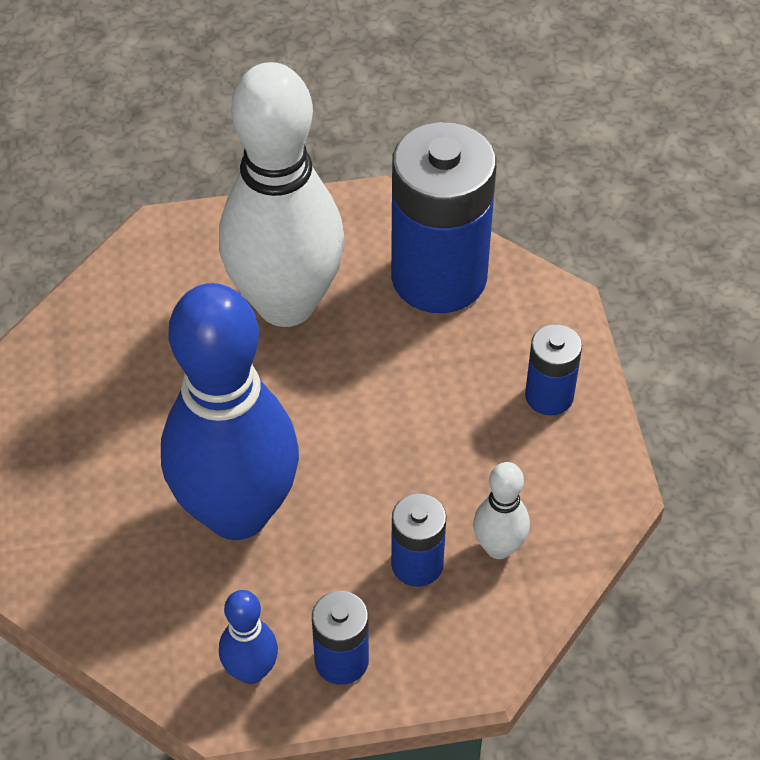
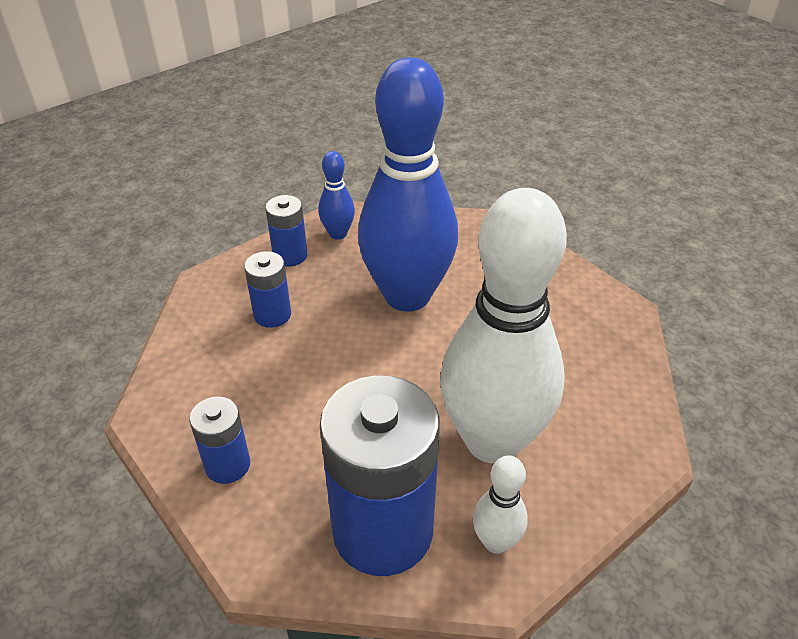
camera: 150 degrees right, 10 degrees down
(498, 547) = (221, 345): white bowling pin -> white bowling pin (496, 542)

